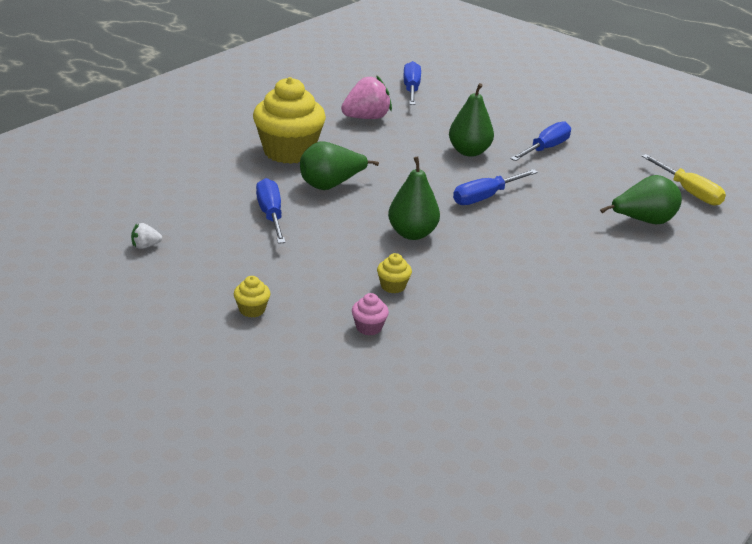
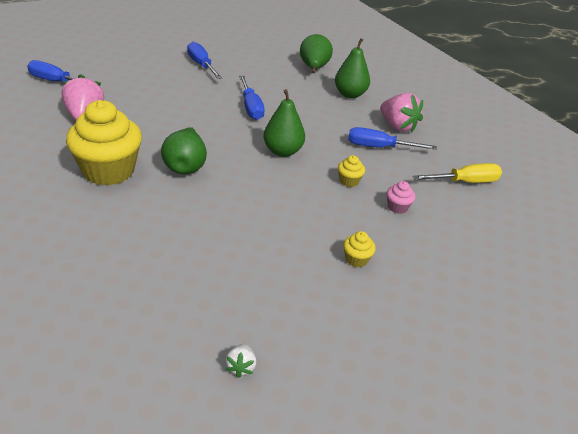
camera: 70 degrees left, 5 degrees up
(145, 246) = (222, 303): white strawberry -> white strawberry (241, 367)
(270, 215) = (213, 210): blue screwdriver -> blue screwdriver (378, 147)
(469, 152) = (182, 92): green pear -> green pear (350, 94)
(563, 308) = (397, 126): none -> pink strawberry
(689, 192) = (289, 44): yellow screwdriver -> yellow screwdriver (466, 182)

